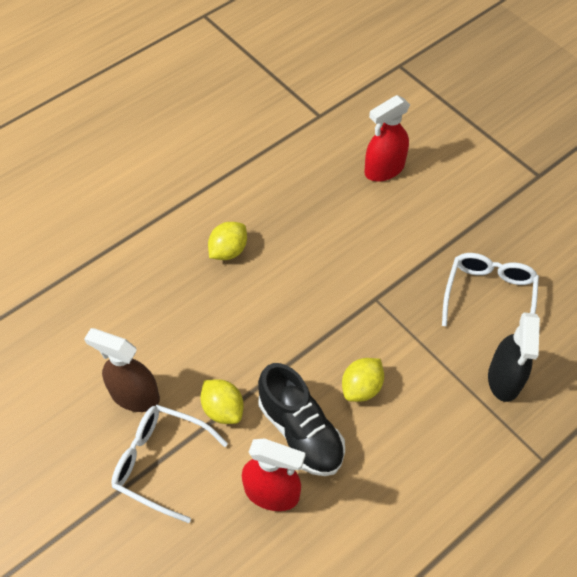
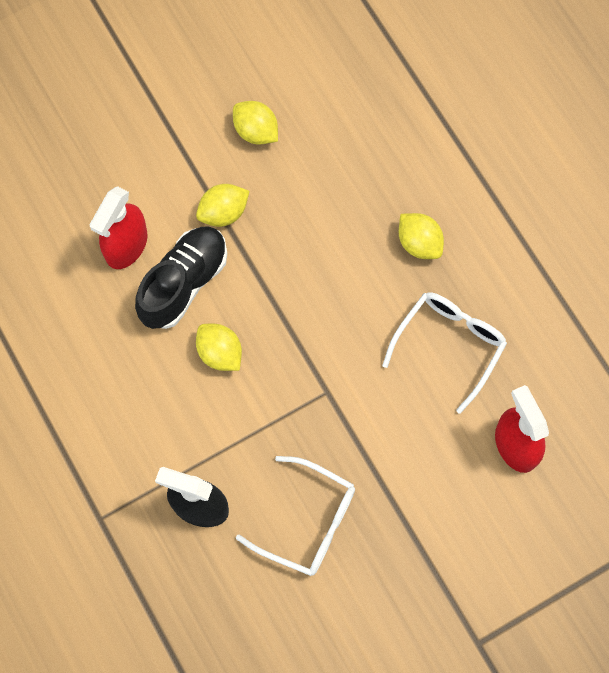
camera: 100 degrees right, 15 degrees up
(134, 395) = (256, 131): brown spray bottle -> yellow lemon
(160, 462) = (179, 149): white glasses -> white glasses (449, 345)
(300, 431) = (183, 283): black shoe -> black shoe turned 150 degrees clockwise

